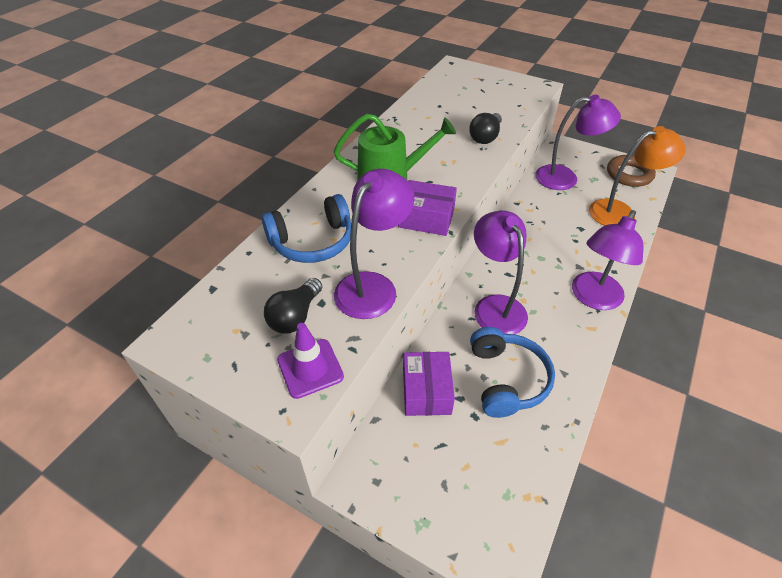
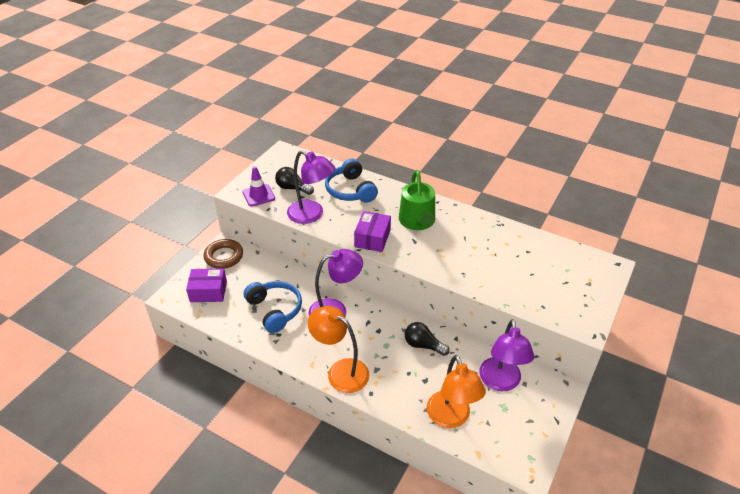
camera: 90 degrees right, 5 degrees down
(426, 391) = (272, 273): purple box -> purple box (208, 291)
(485, 137) = (480, 277): black light bulb -> black light bulb (423, 345)
(506, 379) = (275, 310): blue headphones -> blue headphones turned 120 degrees counterclockwise
(593, 298) = (341, 371): purple lamp -> orange lamp
(629, 174) = (517, 442): brown ring -> brown ring (224, 256)

